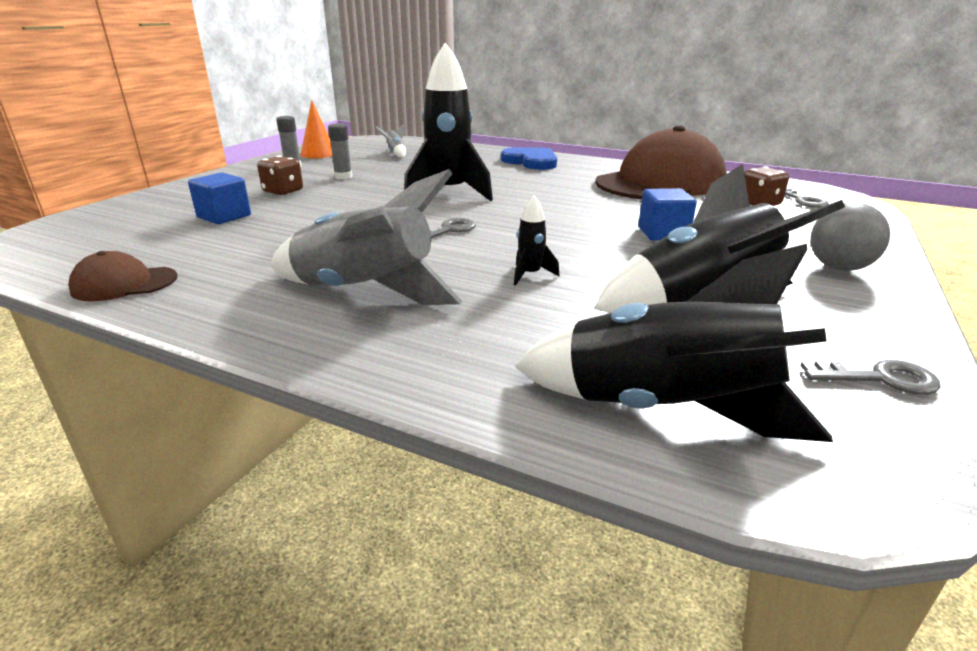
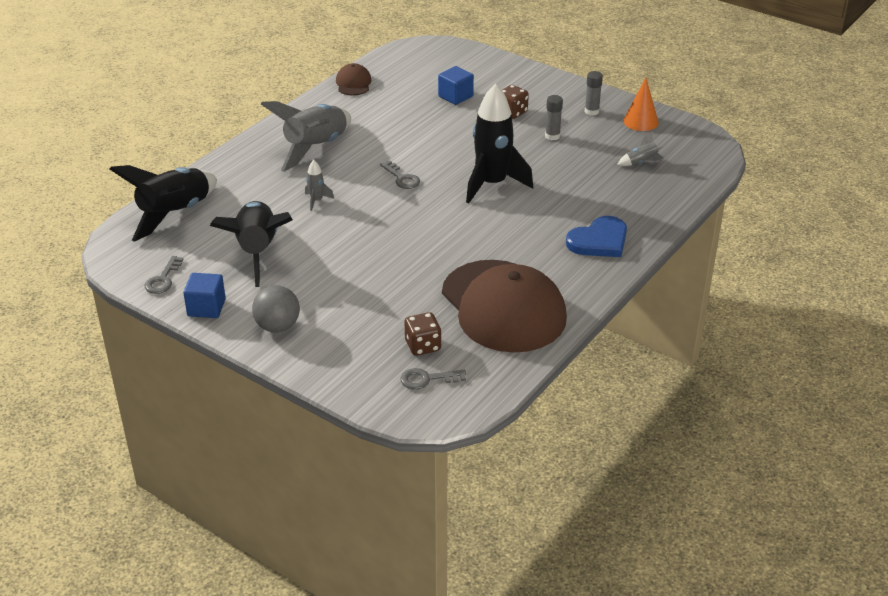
camera: 100 degrees right, 10 degrees up
(530, 275) = (316, 201): black rocket -> grey rocket
(663, 233) = (366, 268): blue cube -> blue cube (206, 308)

